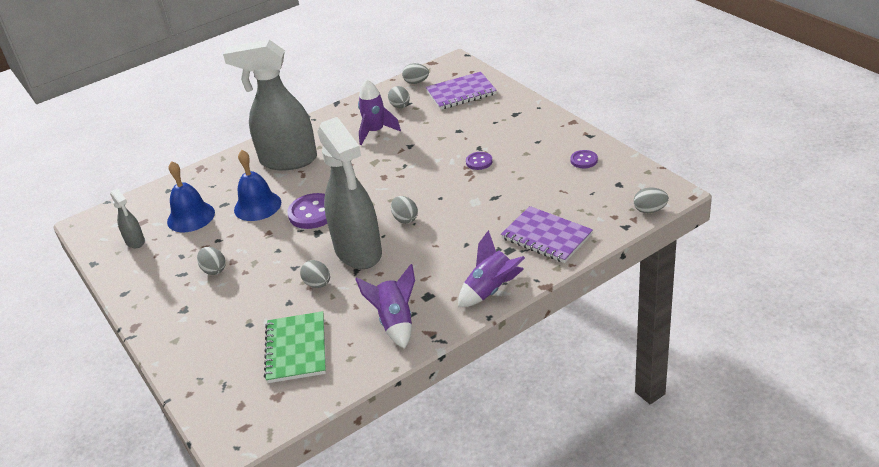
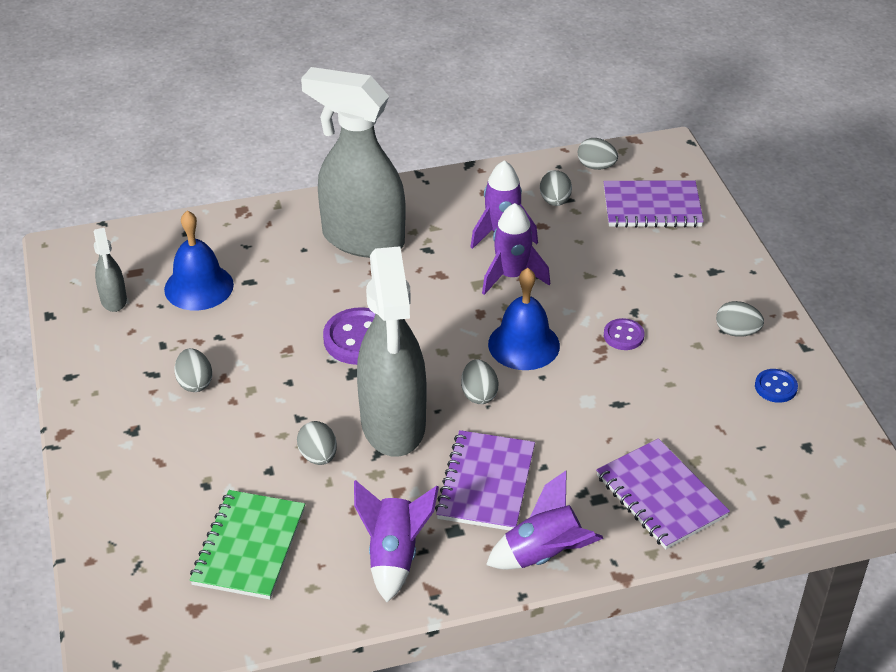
camera: 15 degrees right, 5 degrees up
(257, 206) = (291, 300): blue bell -> blue bell (524, 344)
(393, 152) = (511, 276): none -> purple rocket
(434, 264) = (486, 483): none -> purple notebook
(584, 160) = (775, 387): purple button -> blue button
(650, 210) = (831, 507): grey egg -> grey egg (736, 332)

